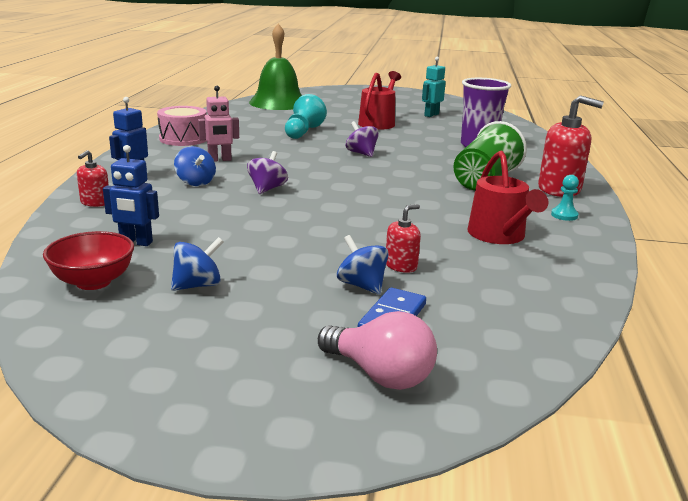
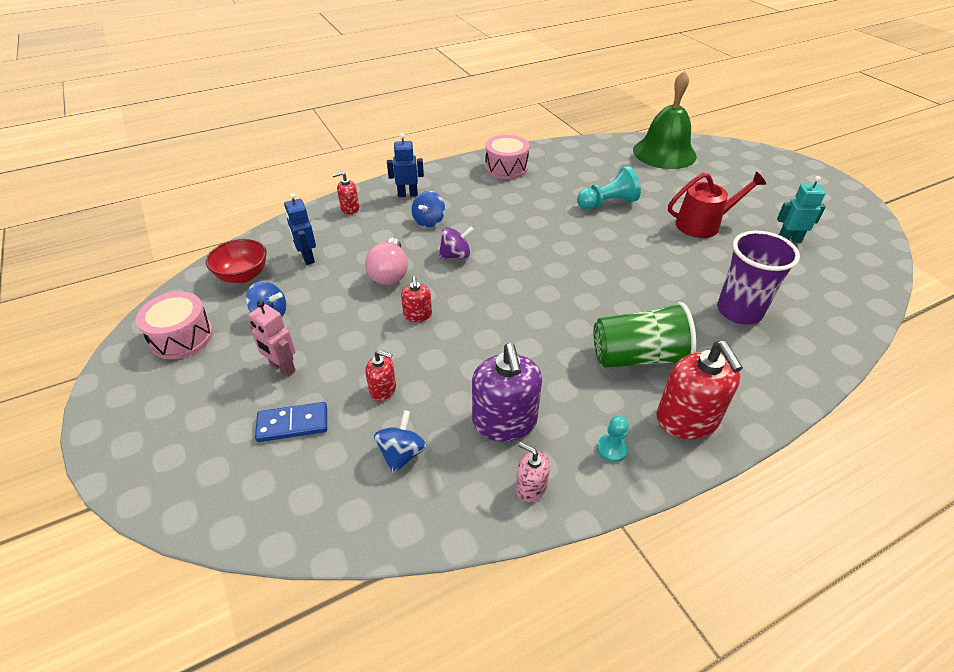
camera: 55 degrees right, 20 degrees up
(140, 346) = (182, 337): none -> pink drum
(219, 160) = (485, 205): pink robot -> pink robot (282, 368)
(322, 225) = (417, 315): none -> red soap dispenser
(361, 153) = (601, 256): purple spinning top -> none
(362, 285) = (331, 385): blue spinning top -> blue spinning top (402, 454)
(380, 374) = (210, 454): pink light bulb -> pink light bulb (390, 273)
(499, 236) = (504, 421): red watering can -> purple soap dispenser
(576, 249) = (531, 487): none -> pink soap dispenser

